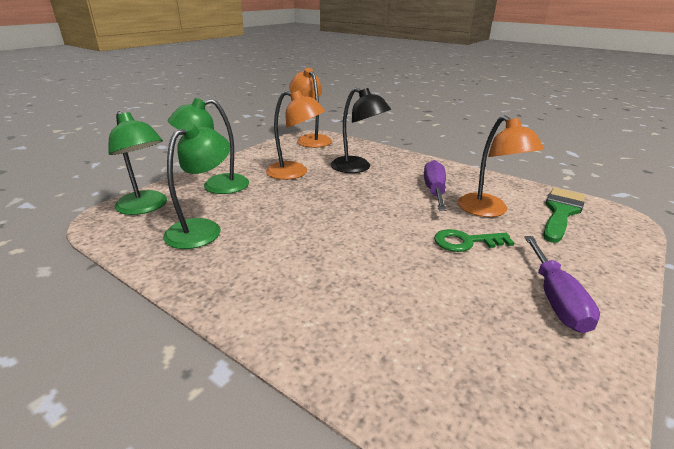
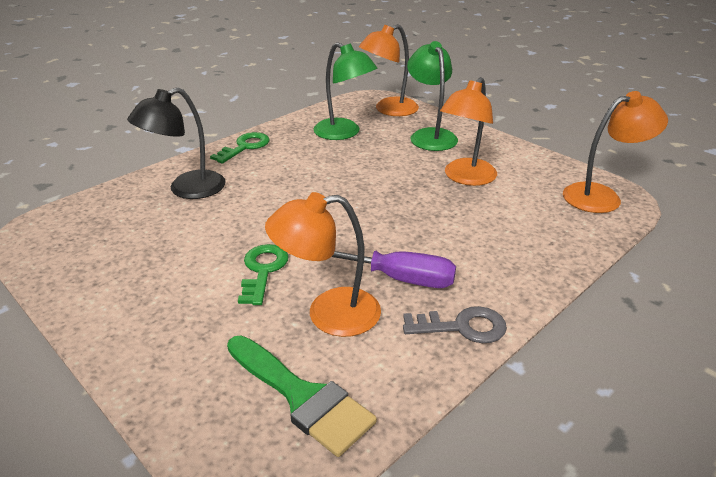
camera: 100 degrees right, 5 degrees up
(146, 207) = (389, 110): green lamp -> orange lamp
(232, 297) = (245, 147): none -> green key
(357, 168) = (484, 224): black lamp -> black lamp (187, 189)
(462, 174) = (462, 327): none -> grey key
(556, 299) = (141, 299): purple screwdriver -> none

